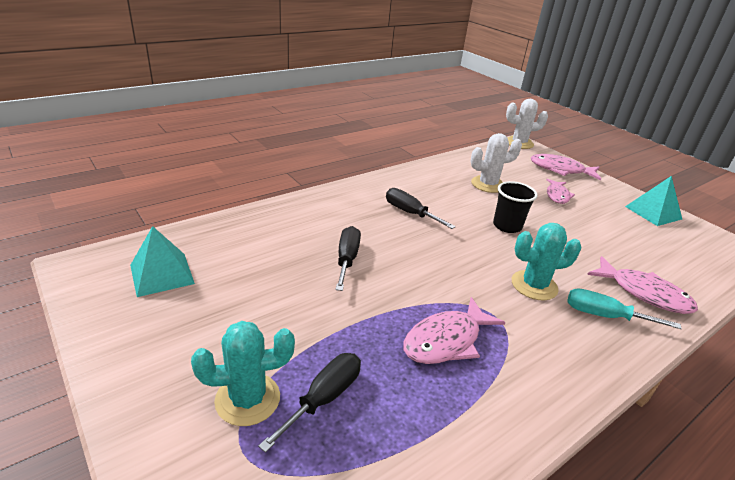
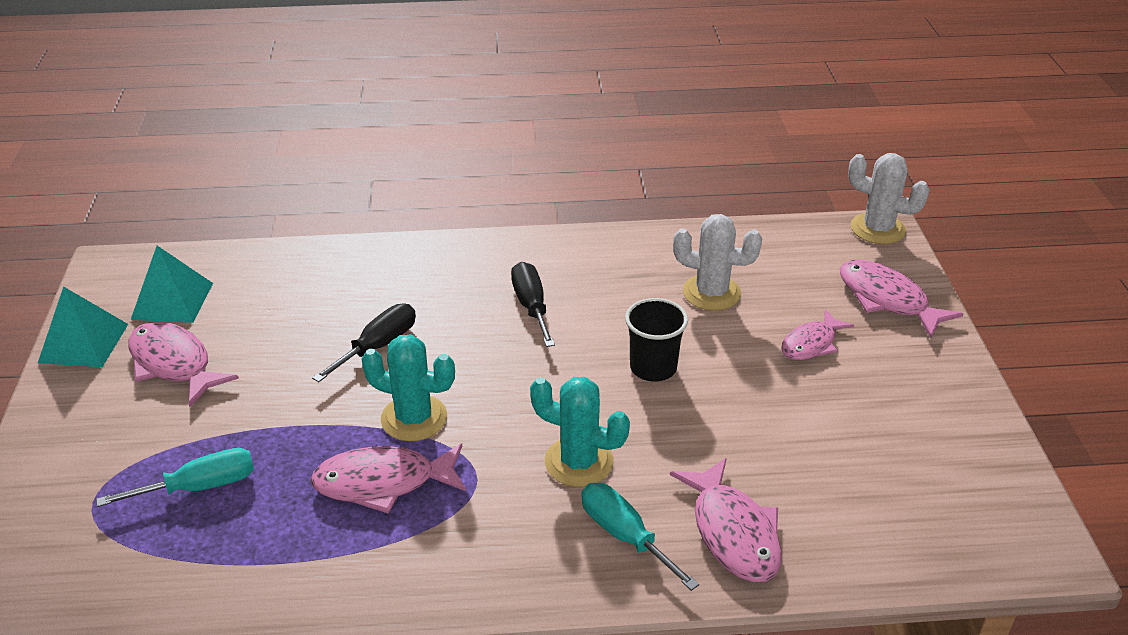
camera: 35 degrees right, 5 degrees up
(208, 317) = (174, 364): none -> pink fish
(247, 399) = (136, 459): turquoise cactus -> turquoise cactus (414, 418)
(324, 398) = (200, 487): black screwdriver -> turquoise screwdriver
(653, 212) = (957, 424): turquoise pyramid -> turquoise pyramid (84, 343)

